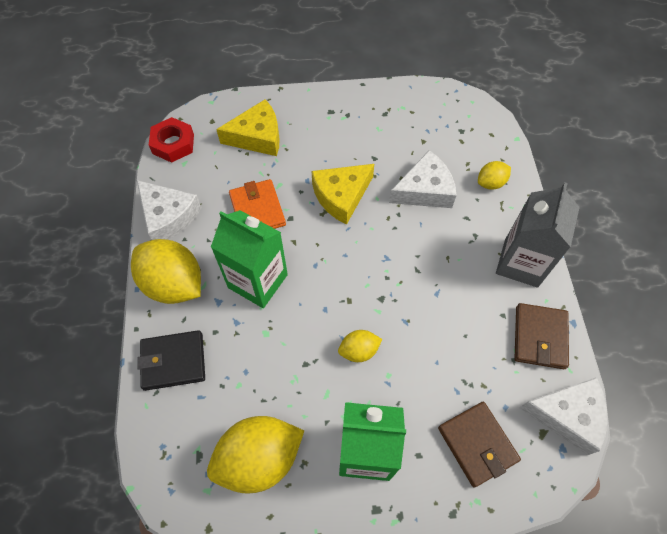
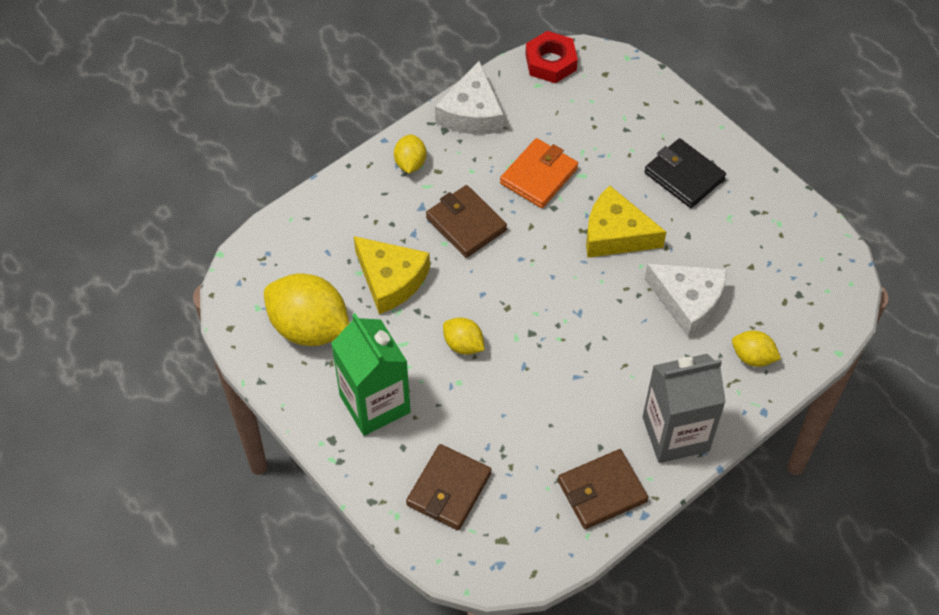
camera: 55 degrees right, 5 degrees down
(173, 361) = (342, 211): black wallet -> black wallet (684, 176)
(174, 284) = (410, 163): yellow lemon -> yellow lemon, size x0.50
(257, 137) = (621, 122): yellow cheese -> yellow cheese (390, 279)
(258, 281) = (466, 224): green carton -> brown wallet
(567, 415) = (536, 553): white cheese -> none

